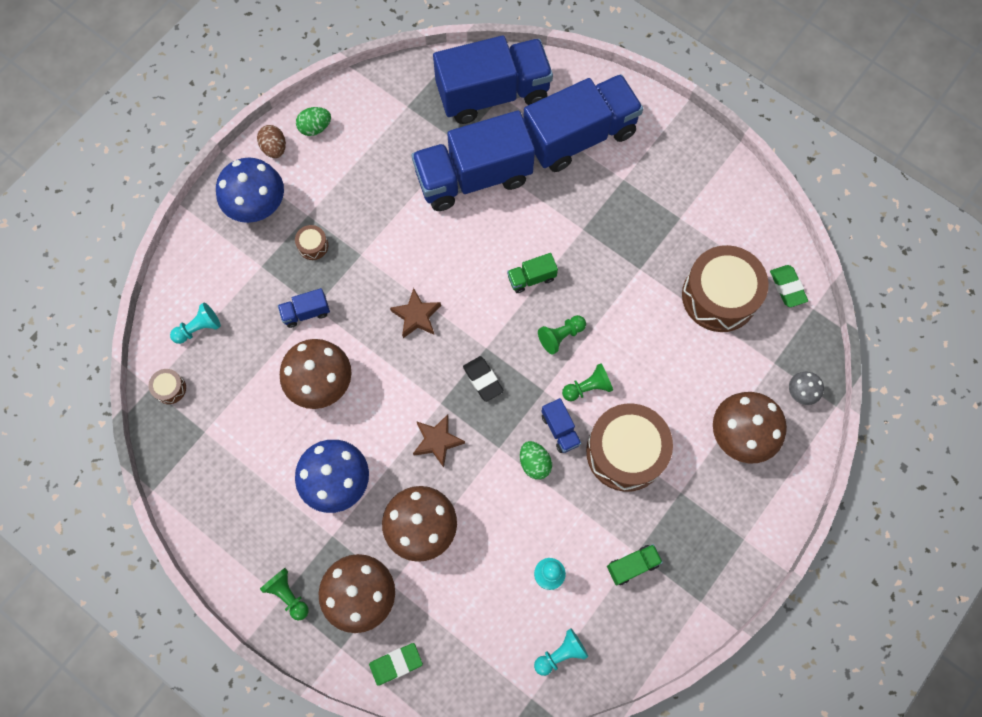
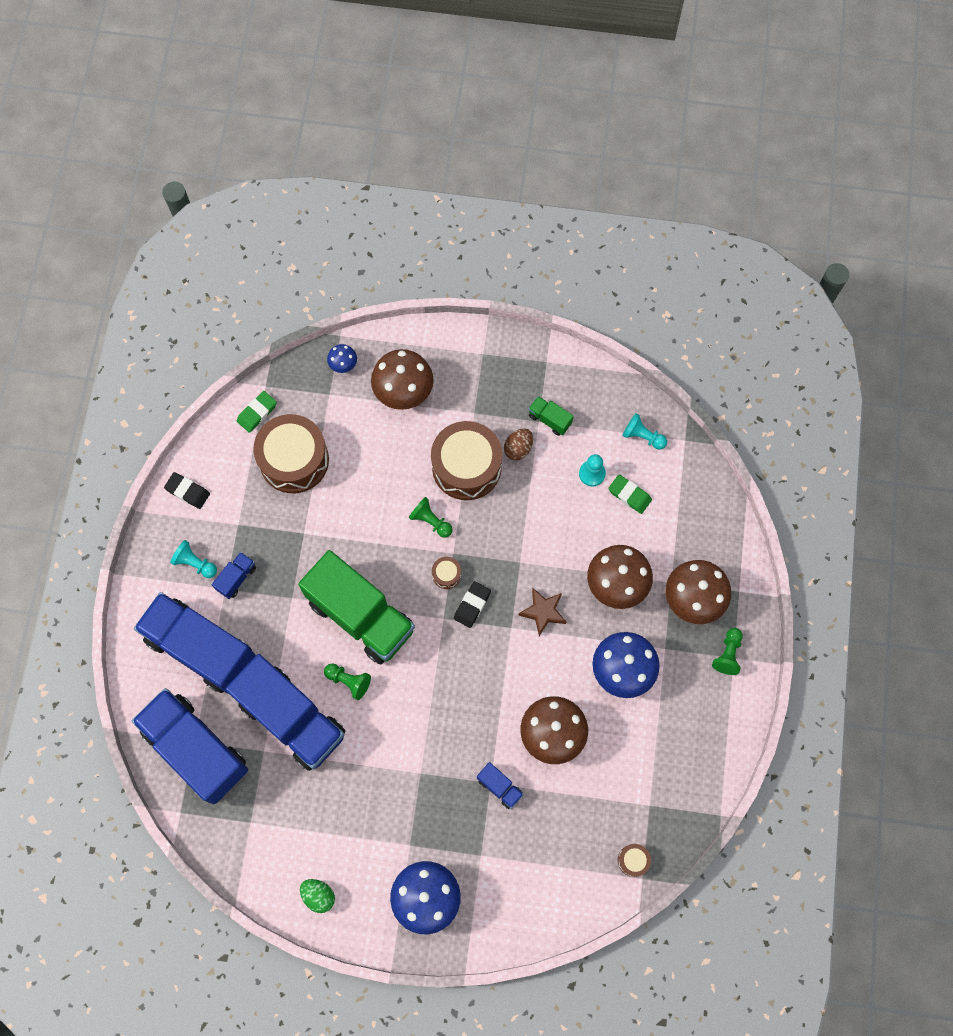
camera: 120 degrees left, 0 degrees up
(199, 328) = (568, 872): turquoise pawn -> turquoise pawn (195, 563)
(274, 148) = (360, 921): brown egg -> brown egg (518, 449)
(313, 246) = (436, 821): brown drum -> brown drum (446, 574)
(396, 664) = (723, 545): green eraser -> green eraser (629, 495)
(416, 316) = (449, 691): brown star -> none
(531, 278) = (361, 615): green truck -> green truck, size x2.47
(534, 463) = (516, 529): green egg -> none
(560, 429) = (477, 524): blue truck -> blue truck (236, 578)
(561, 336) = (399, 564): green pawn -> green pawn (349, 681)
(736, 191) = (188, 491): none -> black eraser
(800, 392) = (343, 365): grey mushroom -> blue mushroom

